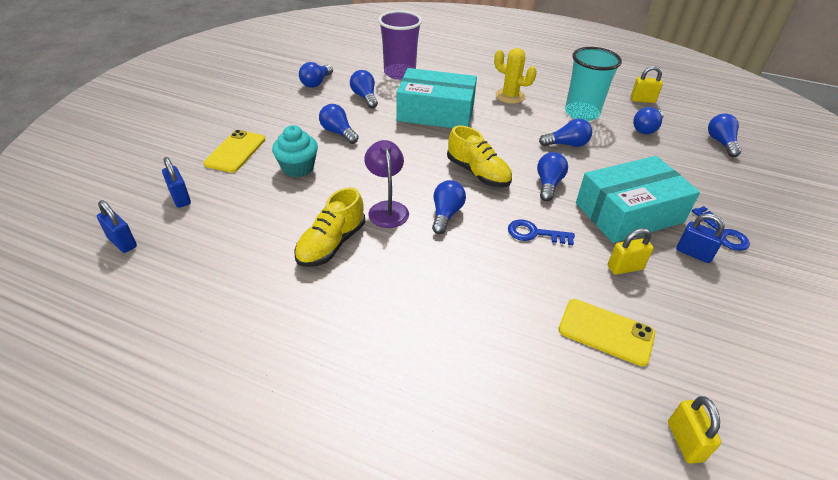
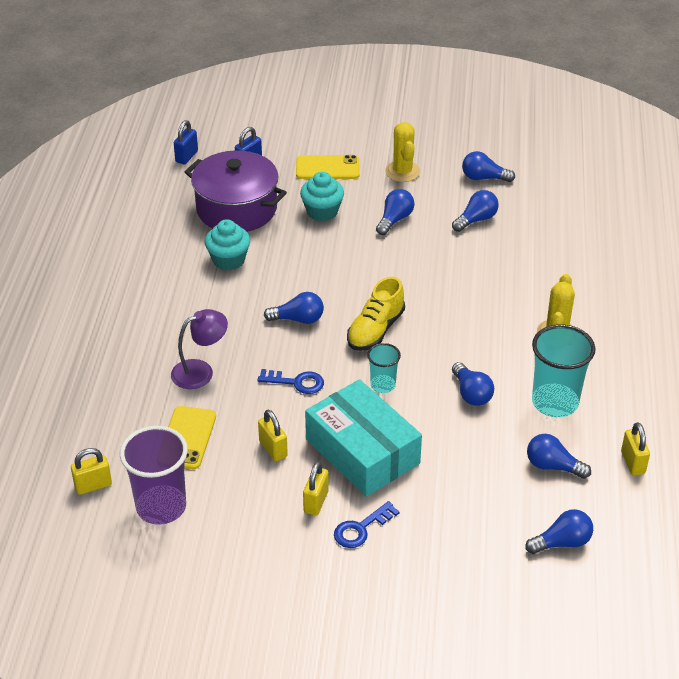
camera: 75 degrees right, 0 degrees up
(250, 221) = (236, 209): none -> purple pot
(276, 115) = (402, 171): none -> yellow cactus
(331, 244) = (228, 260): yellow shoe -> turquoise cupcake
(387, 208) = (289, 280): purple lamp -> purple lamp (200, 371)
(399, 73) = (551, 232): purple cup -> purple cup (161, 507)
(436, 112) = (477, 279): turquoise box -> none
(534, 233) = (296, 382): blue key -> blue key turned 105 degrees clockwise
(548, 184) = (383, 385): blue light bulb -> turquoise cup
(693, 253) = (316, 502): blue padlock -> yellow padlock

